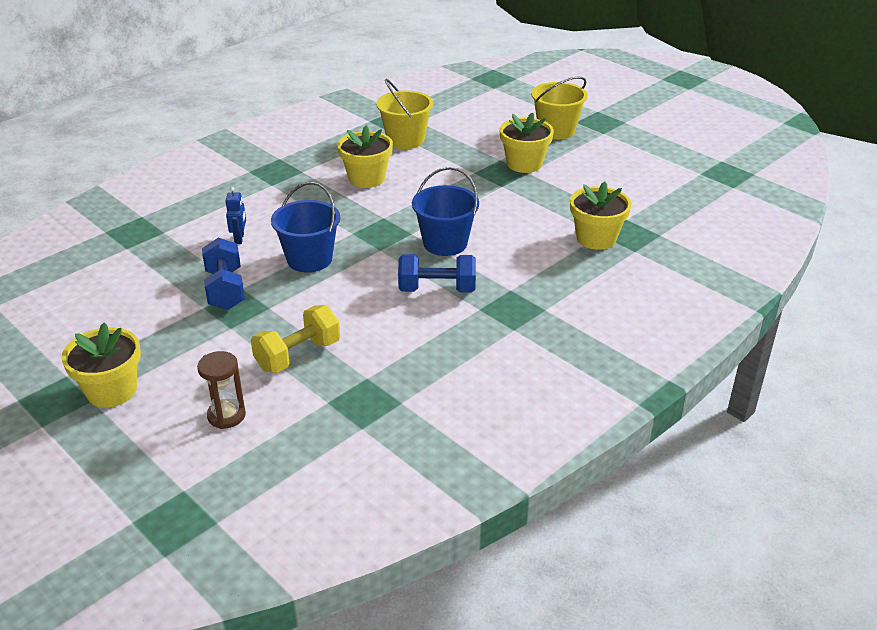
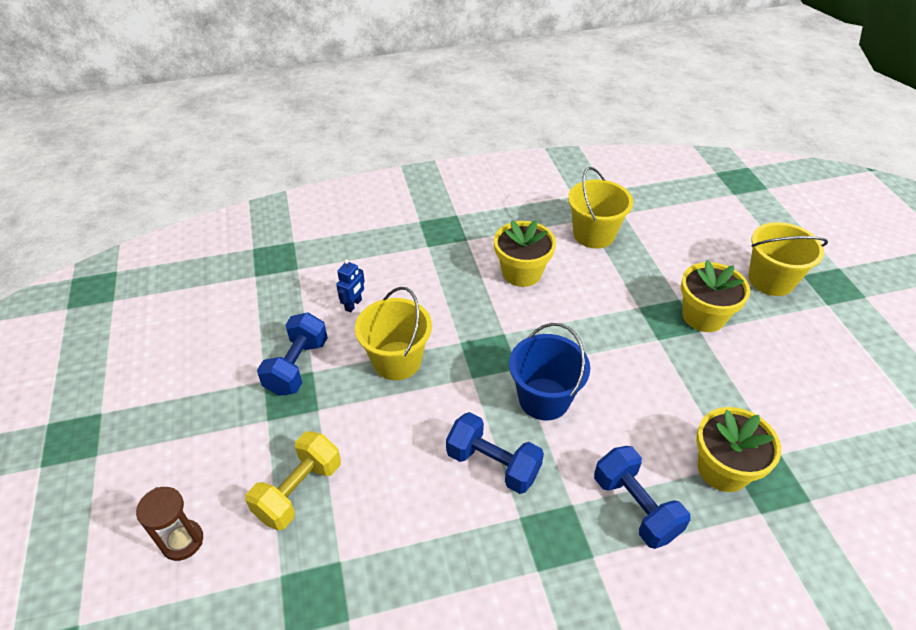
camera: 30 degrees right, 10 degrees up
(111, 391) = (119, 452): yellow flower pot -> none
(298, 355) = (299, 491): yellow dumbbell -> yellow dumbbell turned 45 degrees counterclockwise
(309, 259) = (397, 360): blue bucket -> yellow bucket
(553, 276) = (635, 507): none -> blue dumbbell

